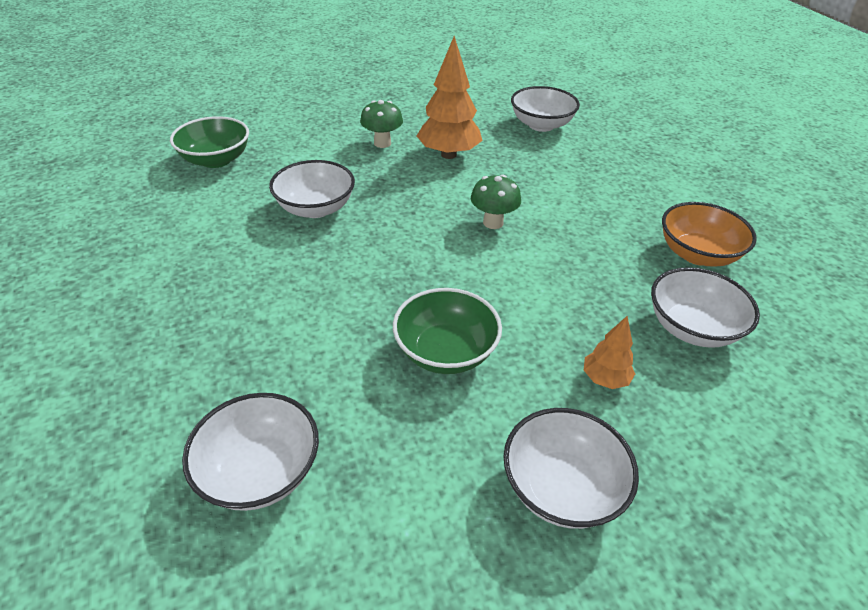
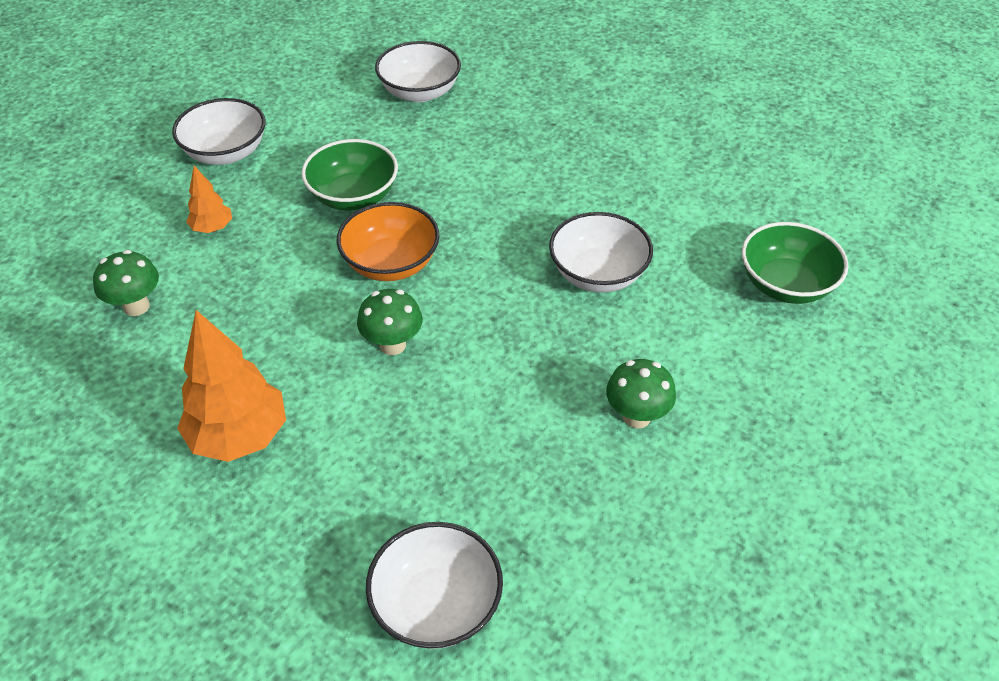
camera: 150 degrees right, 5 degrees up
(449, 154) = (529, 440): orange tree -> orange tree (239, 437)
(692, 328) = (136, 306): white bowl -> green mushroom
(697, 254) = (131, 409): orange bowl -> orange bowl (391, 263)

